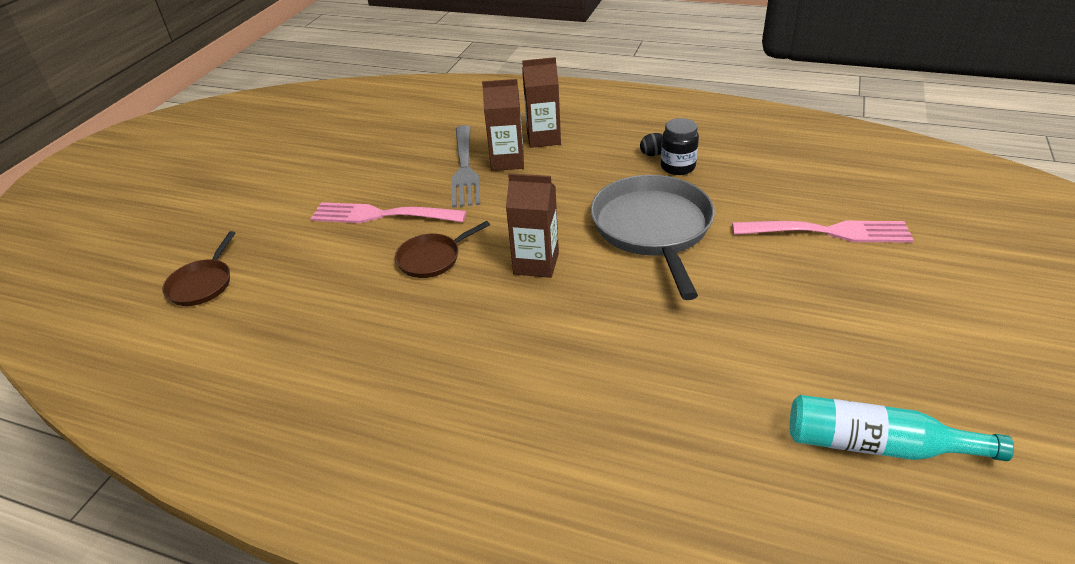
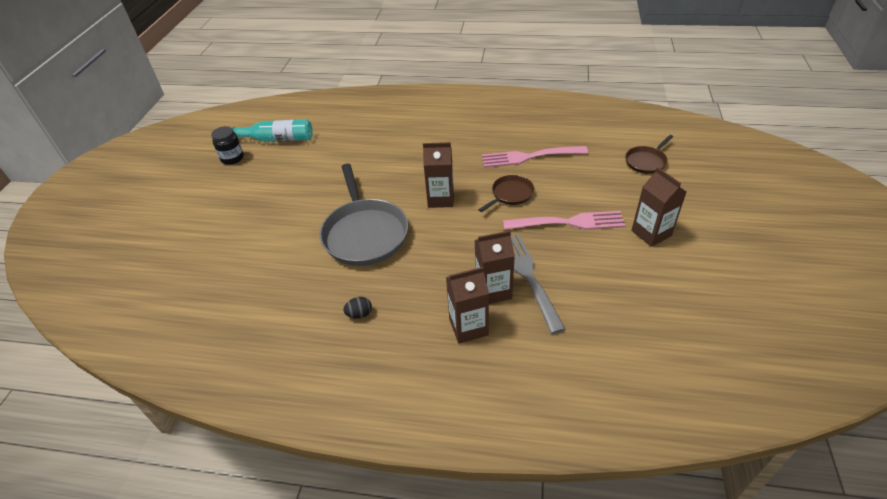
camera: 170 degrees right, 5 degrees up
(202, 284) = (646, 162): brown pan -> brown pan turned 135 degrees counterclockwise
(300, 195) = (651, 233): none -> brown carton
(677, 167) = (339, 299): black jar -> black jar (232, 158)
(828, 232) = (245, 244): pink fork -> pink fork (529, 157)

